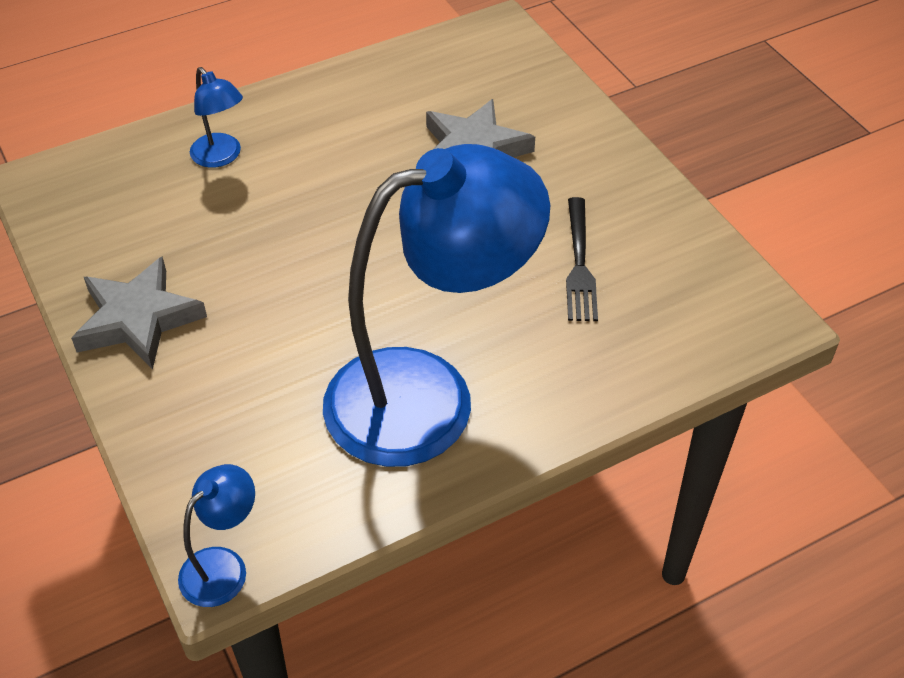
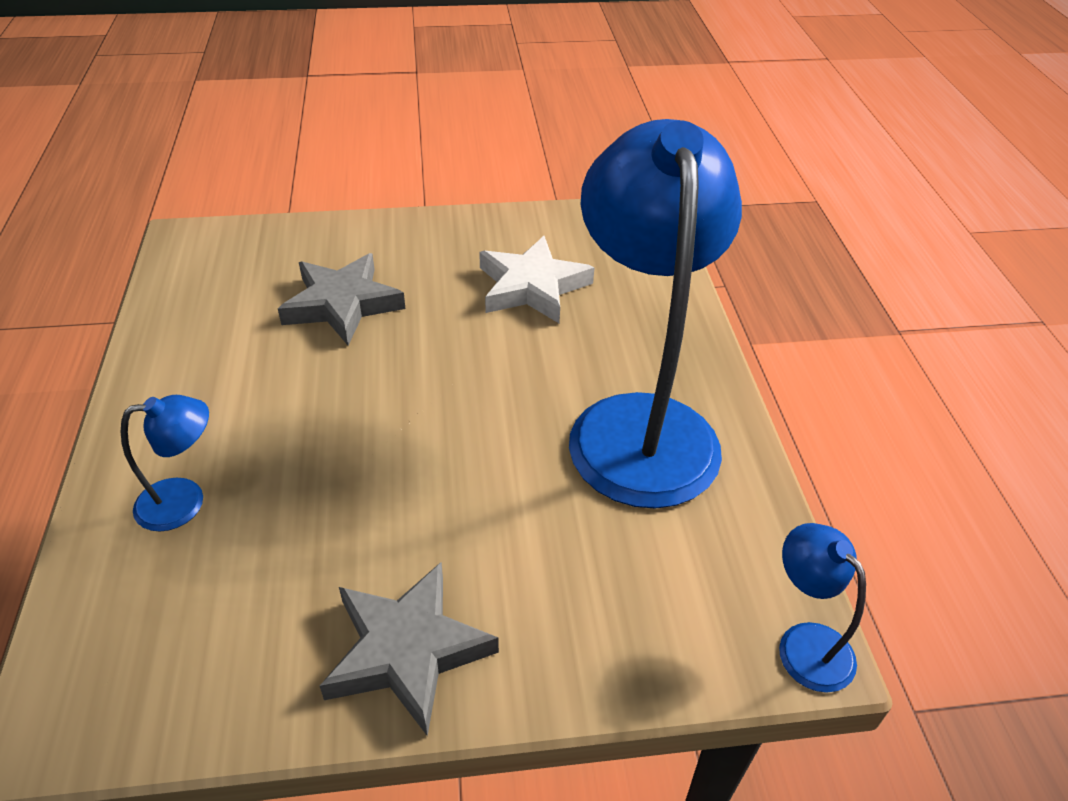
camera: 70 degrees left, 5 degrees down
(579, 265) = (532, 287): black fork -> white star

